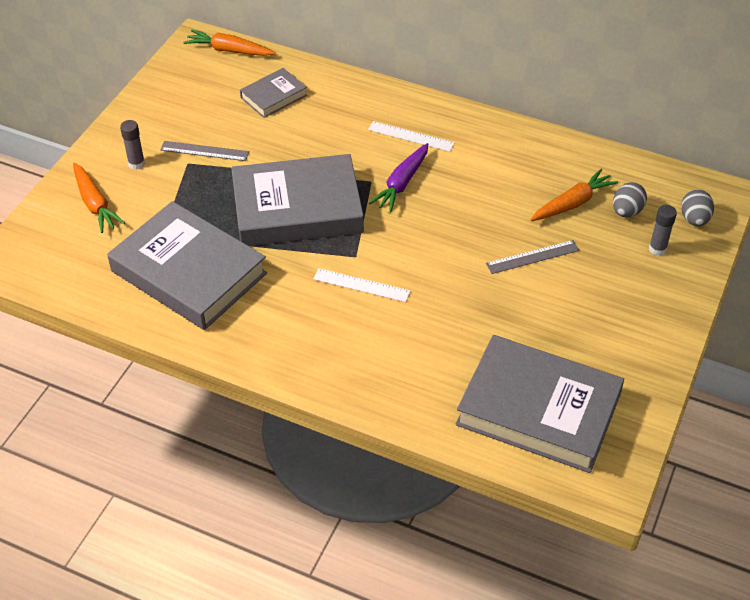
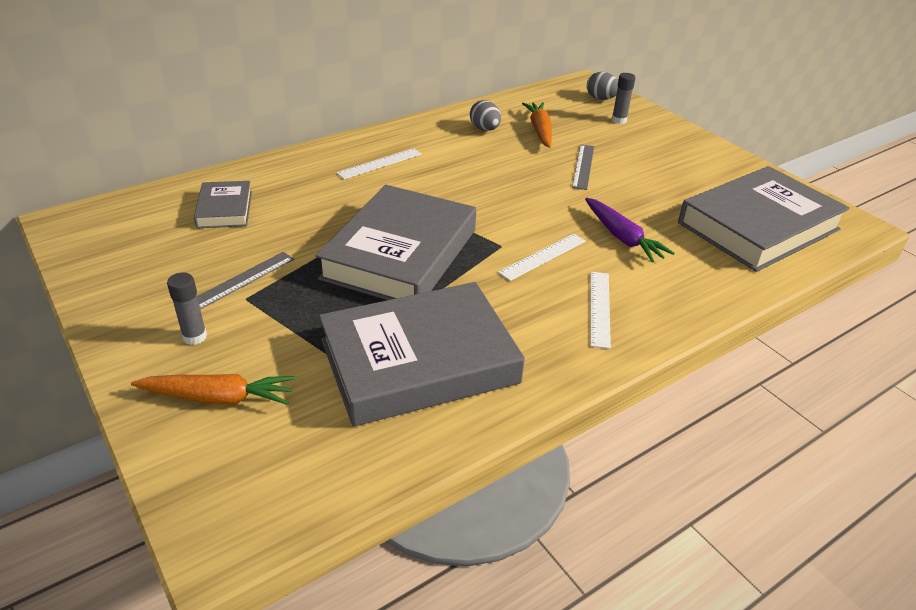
camera: 60 degrees left, 10 degrees down
(229, 50) = (115, 209): orange carrot -> none
(320, 342) = (600, 308): none -> white ruler
(402, 183) = (433, 189): purple carrot -> purple carrot (622, 237)
(626, 211) = (569, 116): grey egg -> grey egg (485, 129)

